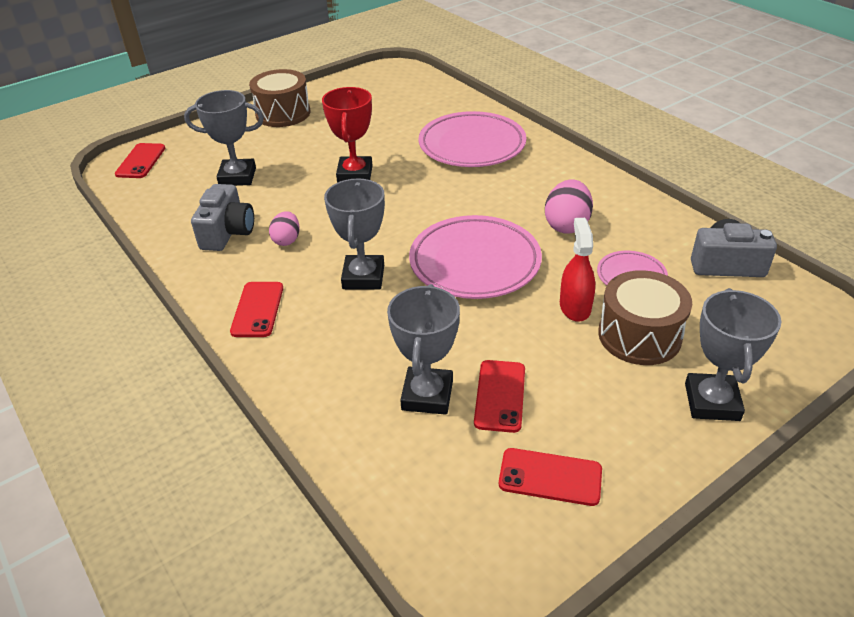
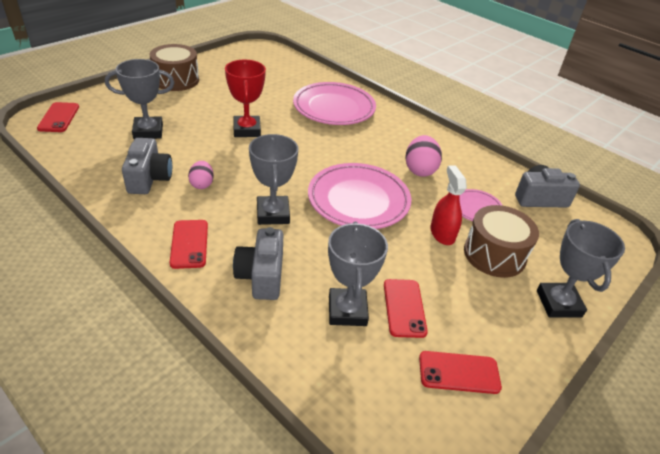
camera: 15 degrees left, 0 degrees up
(333, 350) = (261, 276): none -> grey camera

